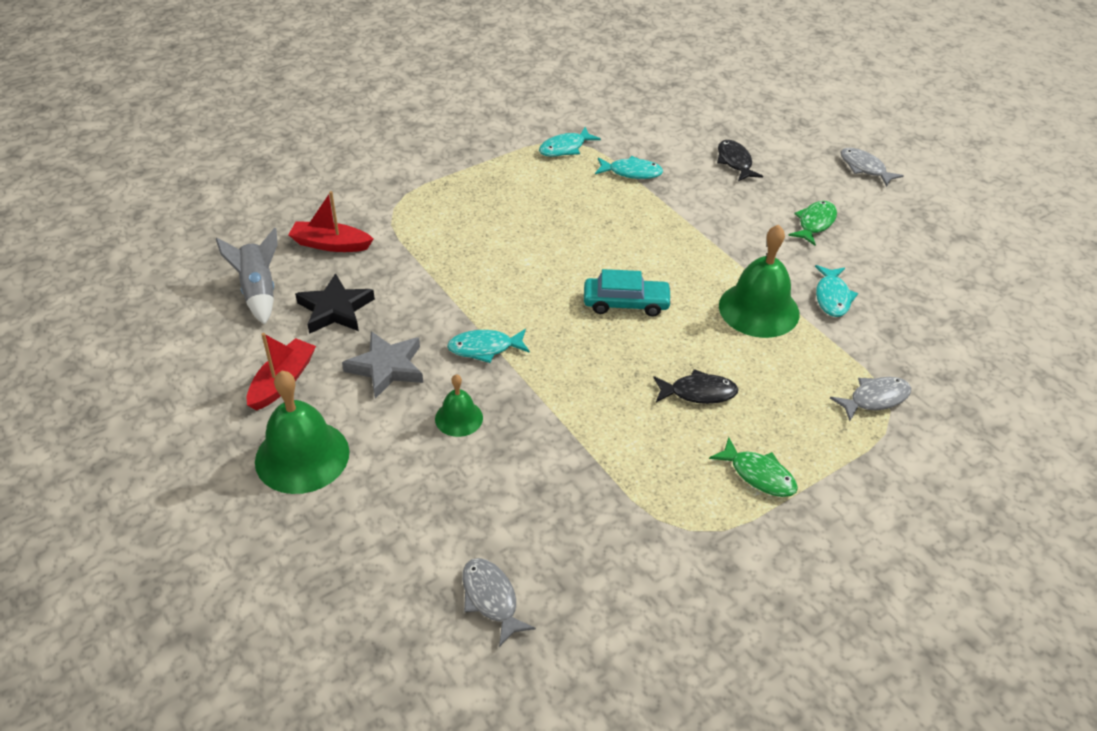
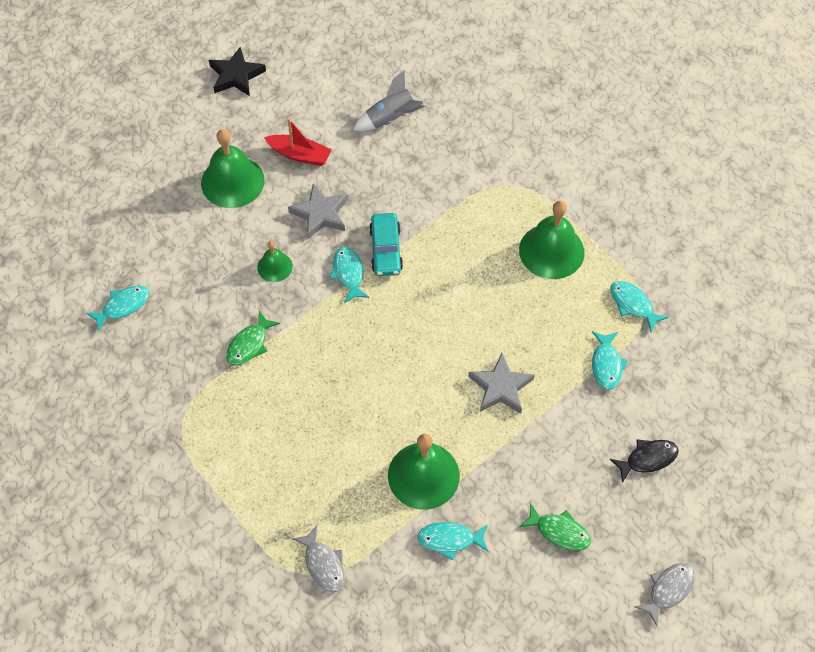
camera: 85 degrees right, 15 degrees up
(330, 244) = (454, 151): red boat -> none
(335, 309) = (378, 170): black star -> black star (236, 75)
(489, 190) = (551, 251): none -> green bell
(491, 599) = (123, 306): grey fish -> turquoise fish
(626, 303) = (415, 369): turquoise car -> turquoise car (386, 250)
(653, 243) = (500, 387): none -> grey star
(698, 392) = (316, 427): black fish -> none
(758, 475) = (235, 469): green fish -> green fish (249, 344)

